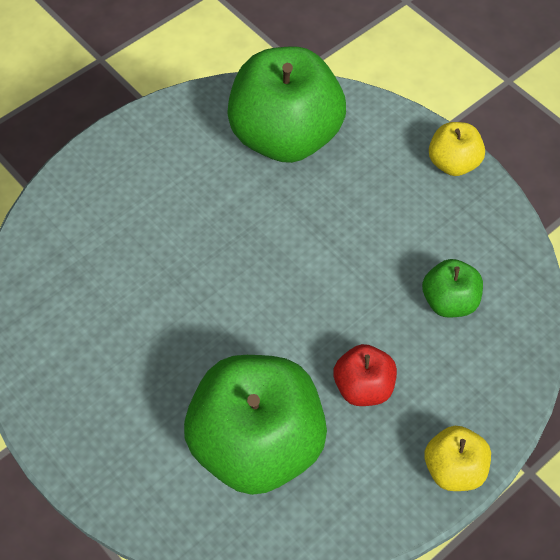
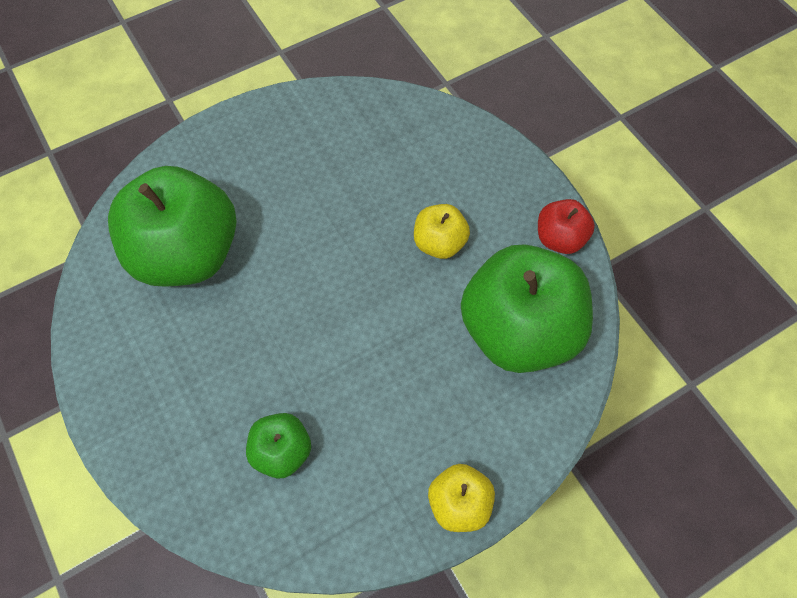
camera: 100 degrees right, 5 degrees up
(363, 387) = (213, 349): red apple -> red apple (560, 238)
(454, 469) = (108, 410): yellow apple -> yellow apple (439, 243)

